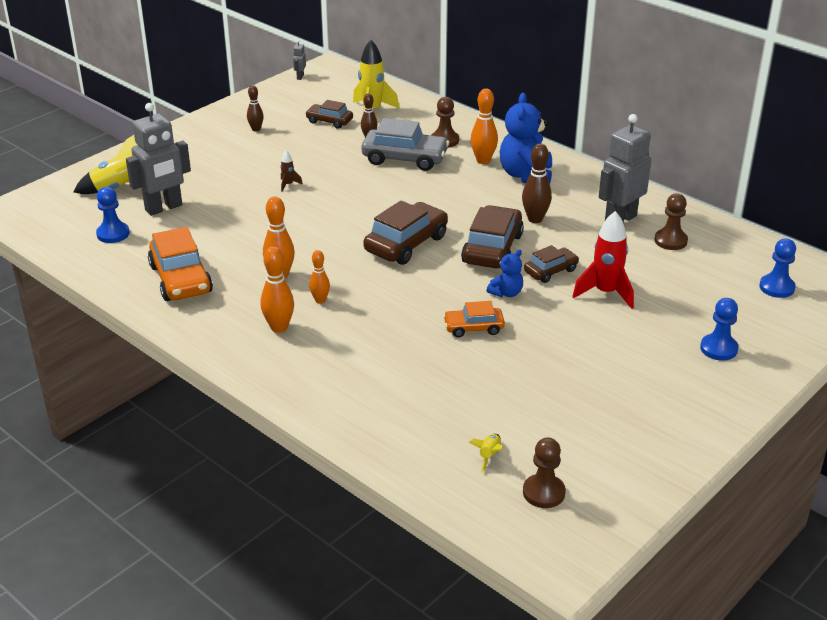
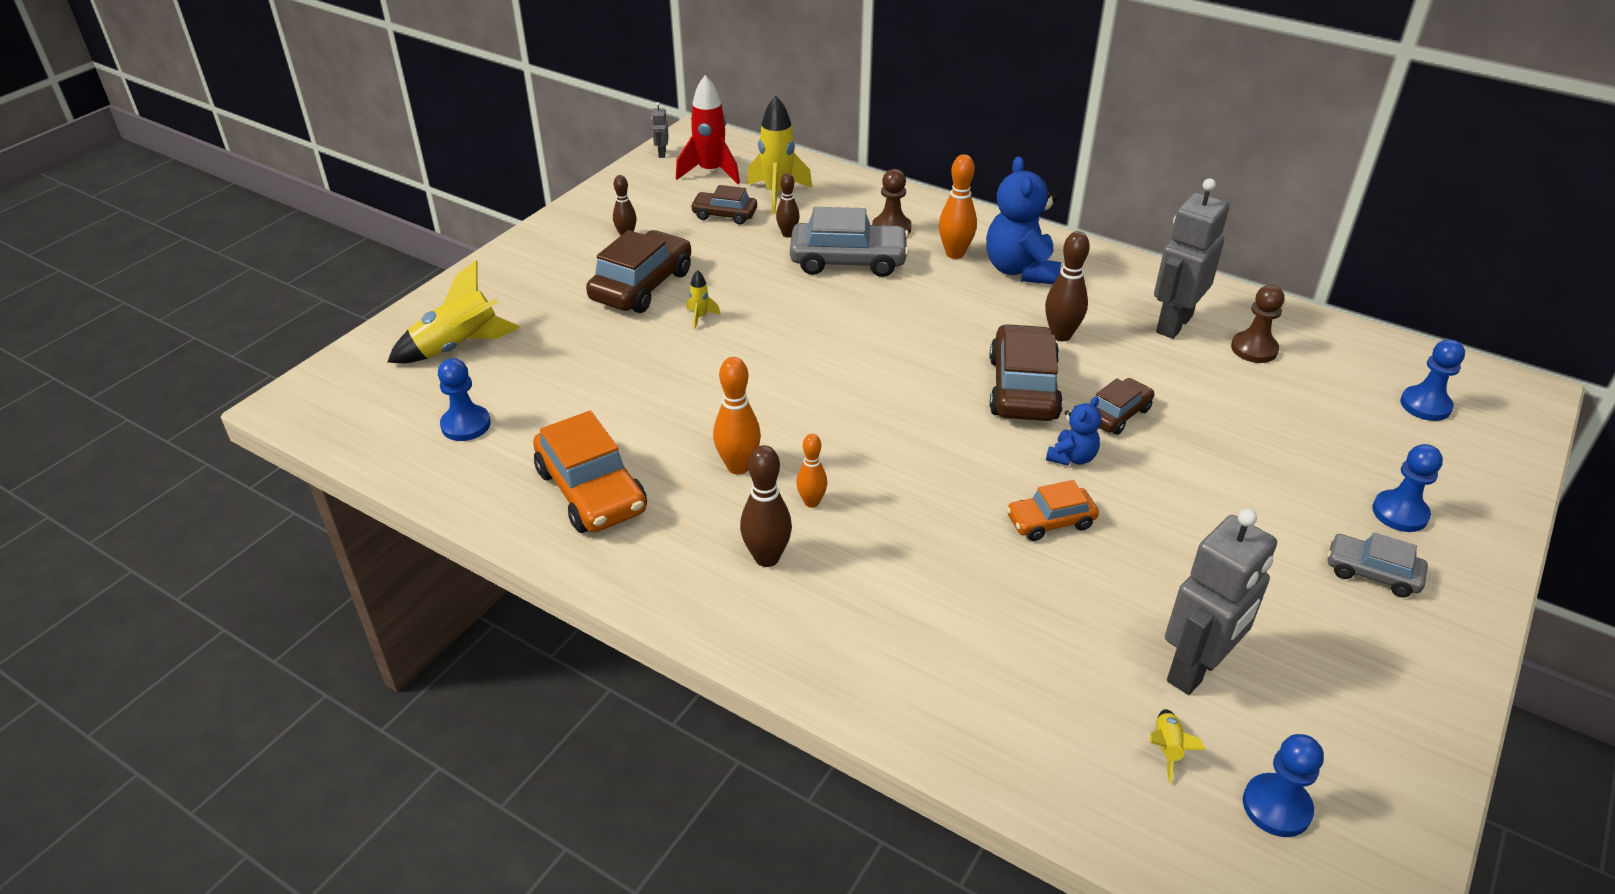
camera: 10 degrees left, 5 degrees up
(164, 208) = (531, 373): grey robot -> grey robot (1196, 670)
(279, 327) = (767, 558): orange bowling pin -> brown bowling pin
(288, 185) = (700, 317): brown rocket -> yellow rocket
(406, 244) = (900, 393): brown car -> brown car (642, 285)
(543, 492) = (1276, 807): brown pawn -> blue pawn
(605, 293) = (1206, 441): red rocket -> red rocket (710, 172)
(678, 380) = (1372, 573): none -> grey car

